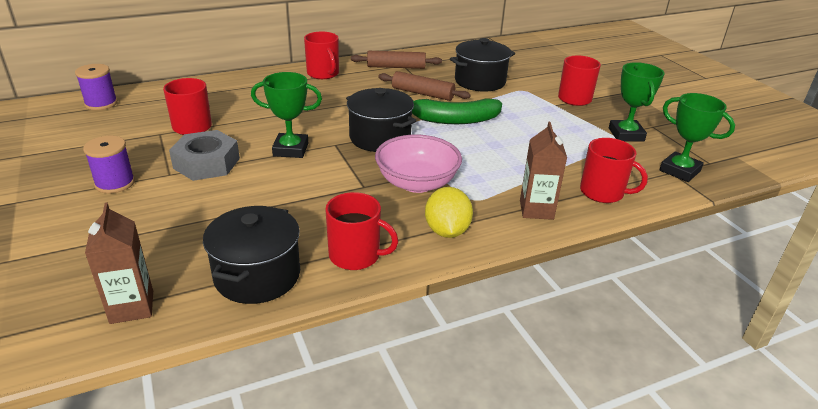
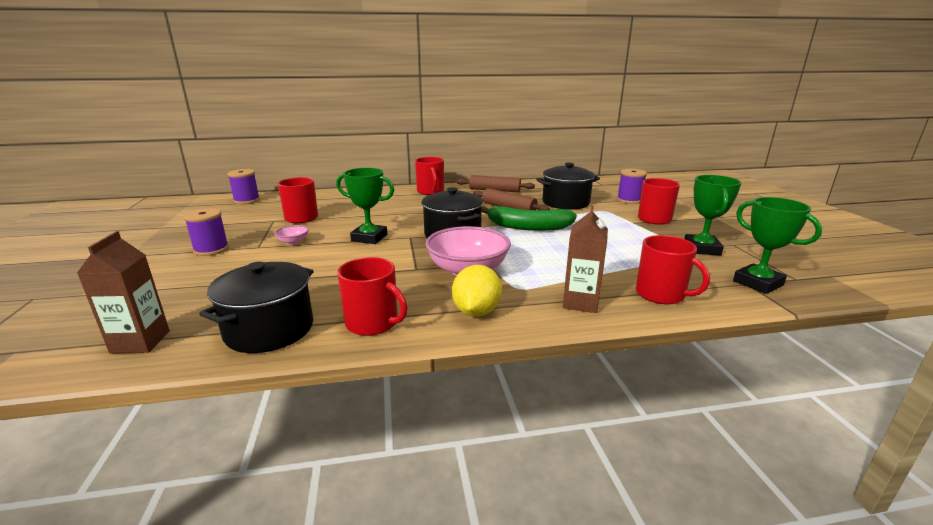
camera: 15 degrees right, 10 degrees down
(207, 163) = (293, 242): grey nut -> pink bowl
(543, 73) = (629, 200): none -> purple spool

